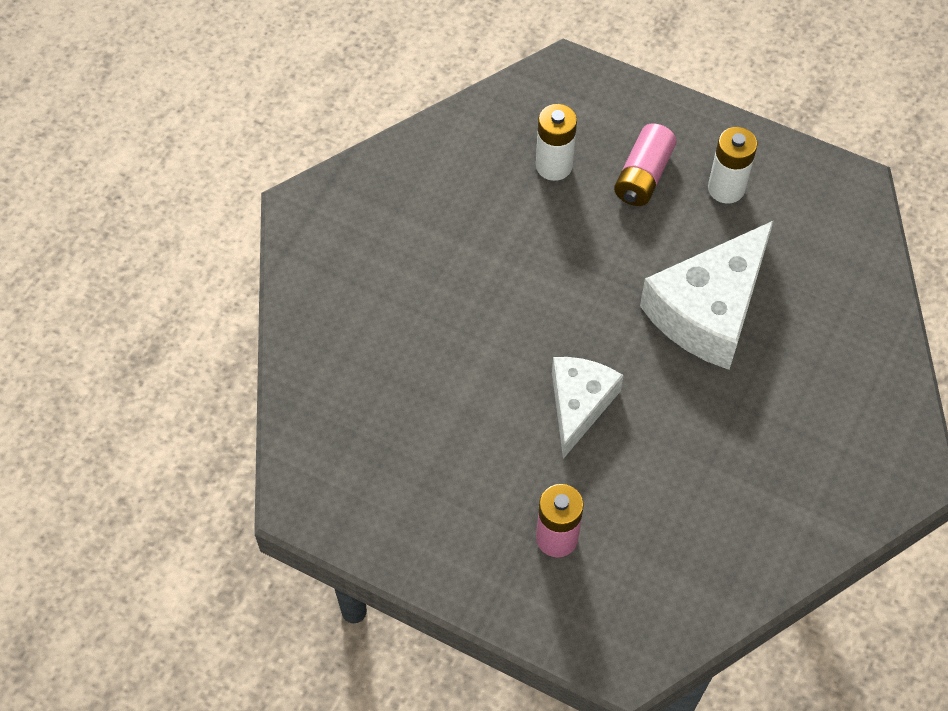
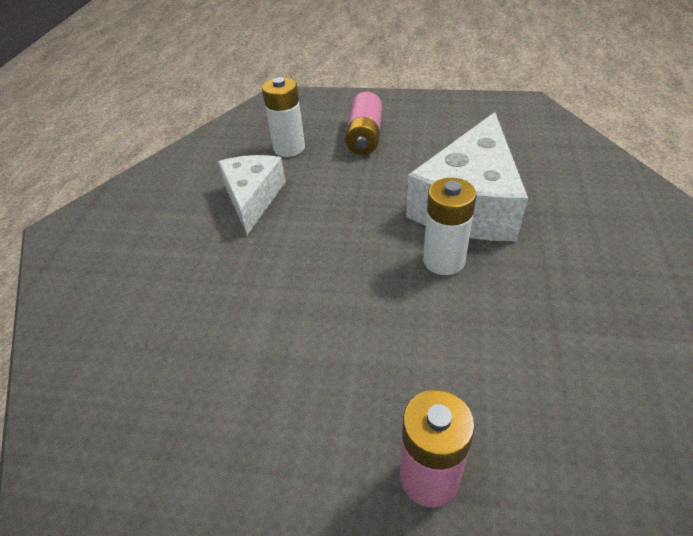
camera: 15 degrees left, 15 degrees down
(579, 404) = (387, 314): white cheese -> white cheese (253, 198)
(726, 188) = (433, 128): white battery -> white battery (444, 260)

